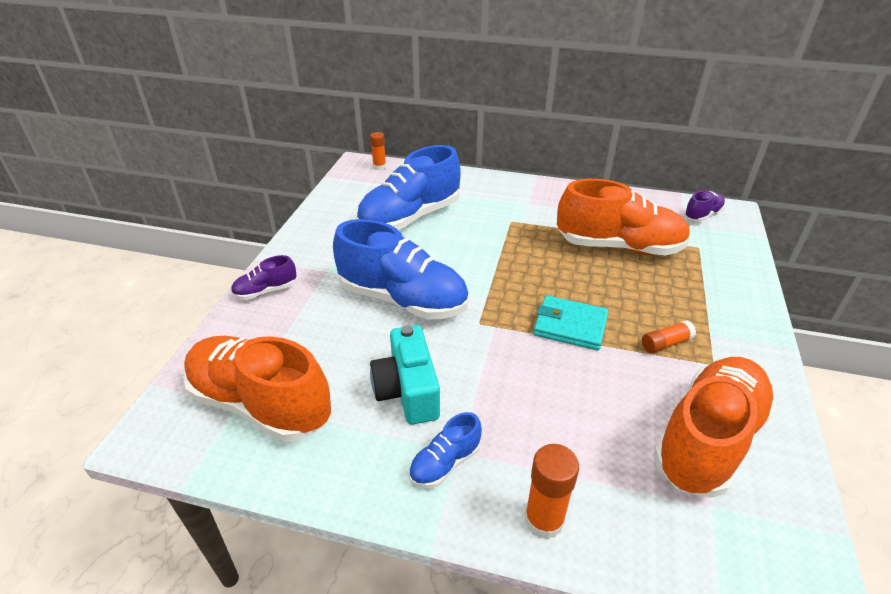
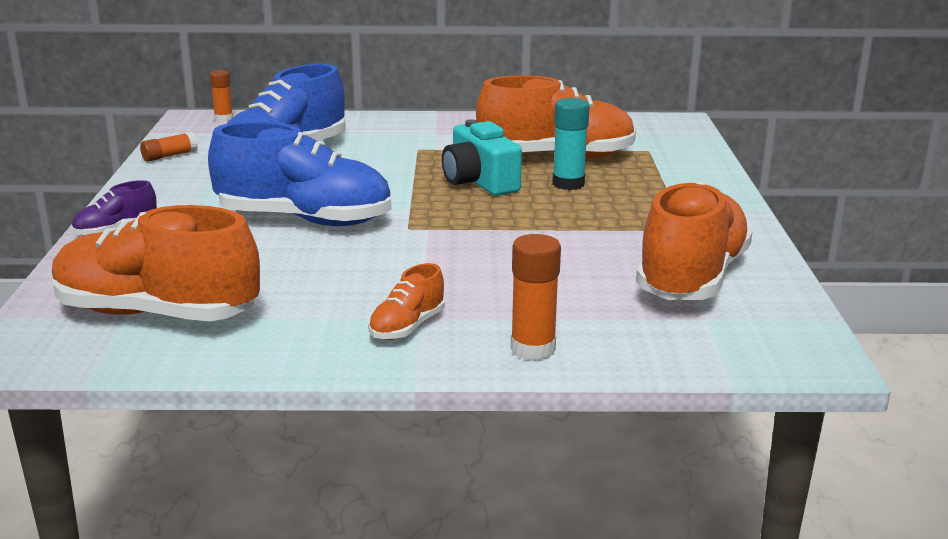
camera: 15 degrees left, 15 degrees down
(407, 390) = (340, 284): turquoise camera -> turquoise camera (479, 182)
(445, 463) = (407, 327): blue shoe -> orange shoe
(570, 326) = (518, 219): turquoise wallet -> none
(622, 283) = (568, 184): none -> turquoise glue stick
(666, 343) = (630, 221): orange glue stick -> orange glue stick (170, 156)
(702, 215) = (646, 126): purple shoe -> none

